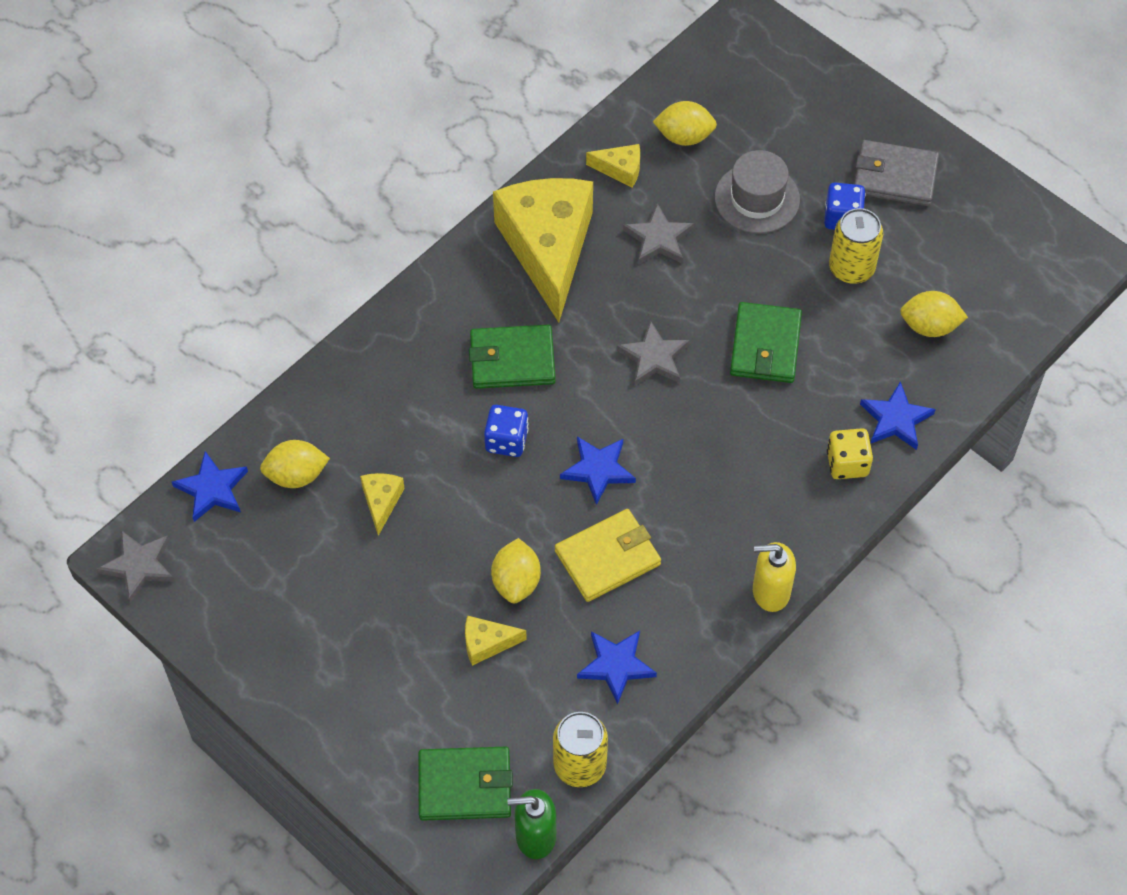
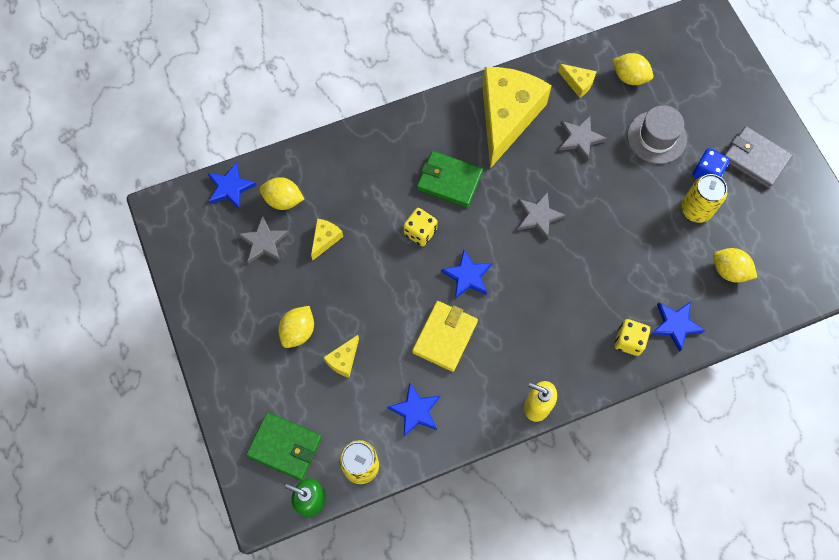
camera: 25 degrees right, 10 degrees up
(139, 566) = (165, 218): grey star -> grey star (264, 242)
(487, 643) = (343, 360): yellow cheese -> yellow cheese turned 75 degrees counterclockwise
(506, 440) = (420, 232): blue dice -> yellow dice
(516, 582) = (381, 327): yellow lemon -> yellow lemon (298, 331)
(607, 558) = (445, 337): yellow wallet -> yellow wallet turned 60 degrees counterclockwise
(765, 346) = (614, 238): green wallet -> none

